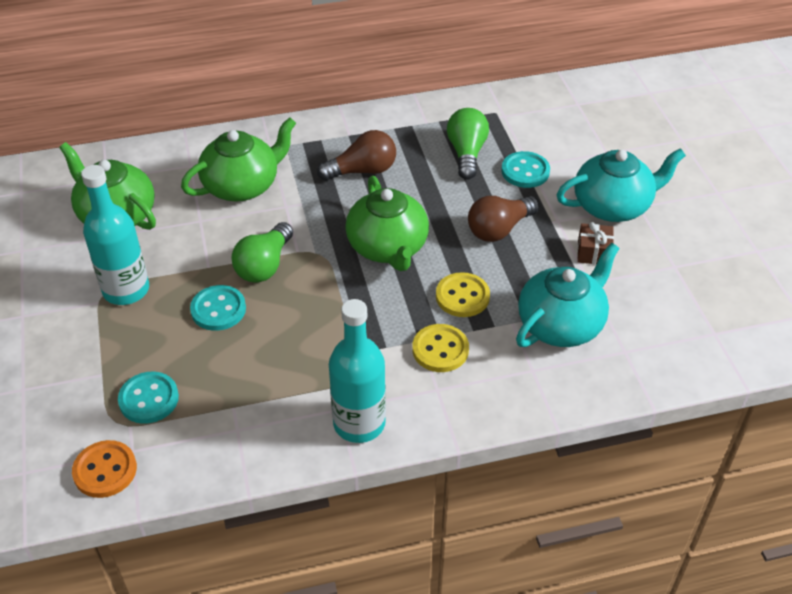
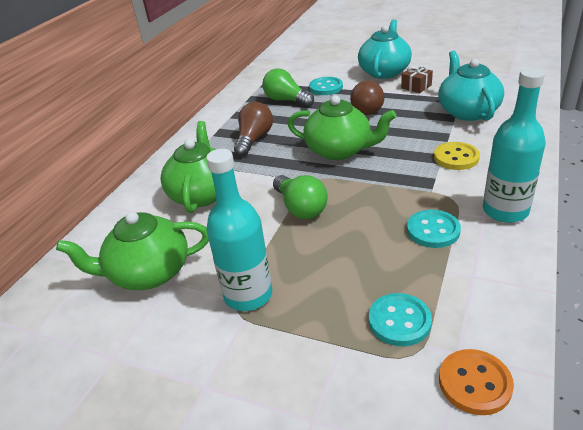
camera: 50 degrees left, 10 degrees down
(218, 309) = (326, 246): turquoise button -> turquoise button (433, 230)
(462, 296) = (413, 136): yellow button -> none

